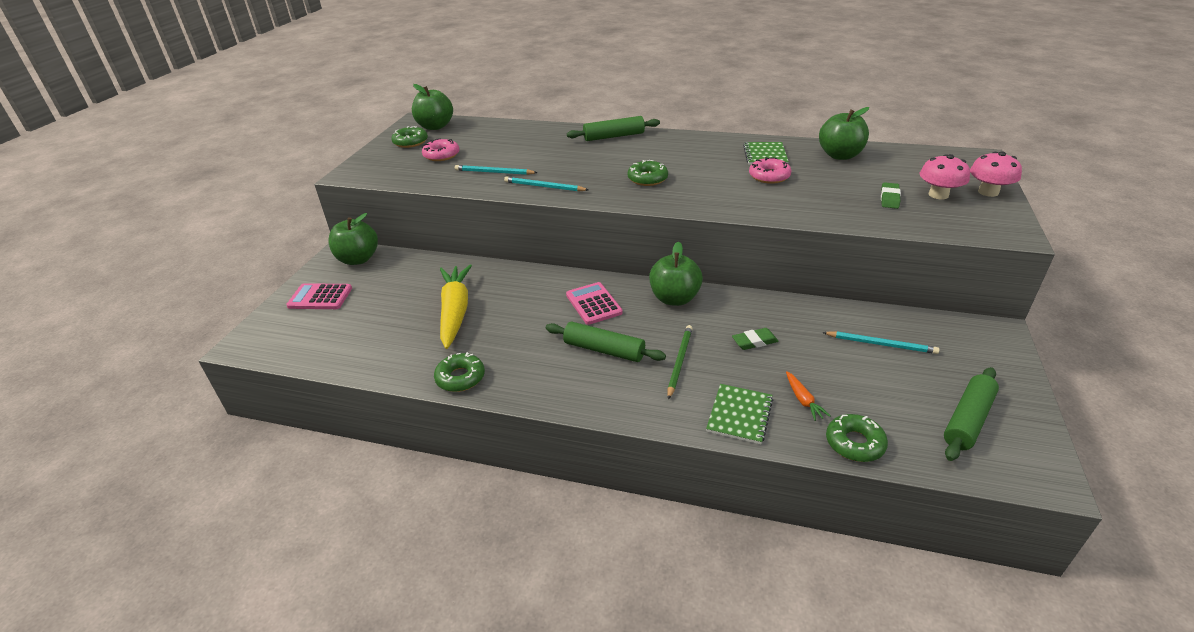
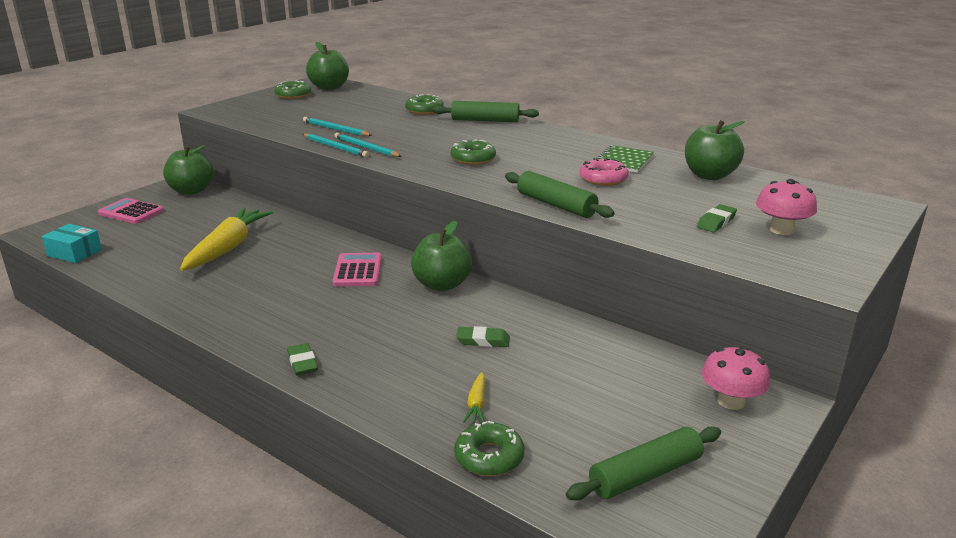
camera: 20 degrees right, 10 degrees down
(307, 357) = (74, 253): none -> turquoise box
(441, 155) = (307, 109): pink donut -> none
(460, 378) = (176, 299): green donut -> green donut (424, 110)
(604, 350) = (326, 310): green rolling pin -> green rolling pin (556, 205)
(634, 407) = (302, 363): none -> green eraser
(679, 361) = (387, 338): green pencil -> none
(739, 415) = (396, 398): green notebook -> none
(803, 400) = (477, 404): orange carrot -> yellow carrot
(881, 344) = (622, 378): turquoise pencil -> turquoise pencil (335, 147)
(988, 192) = (850, 239): pink mushroom -> pink mushroom (731, 401)

